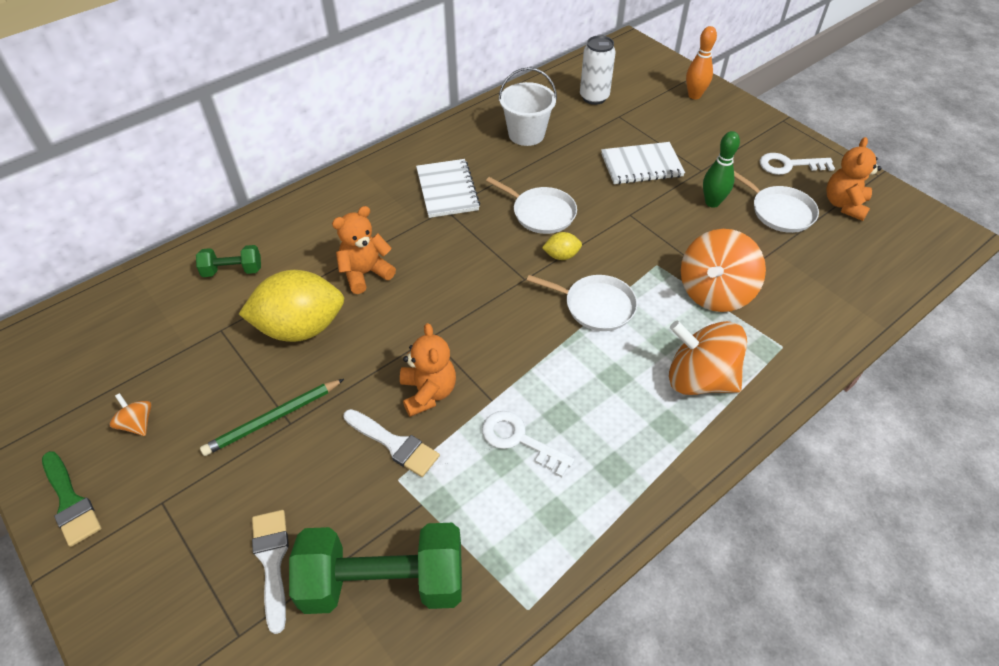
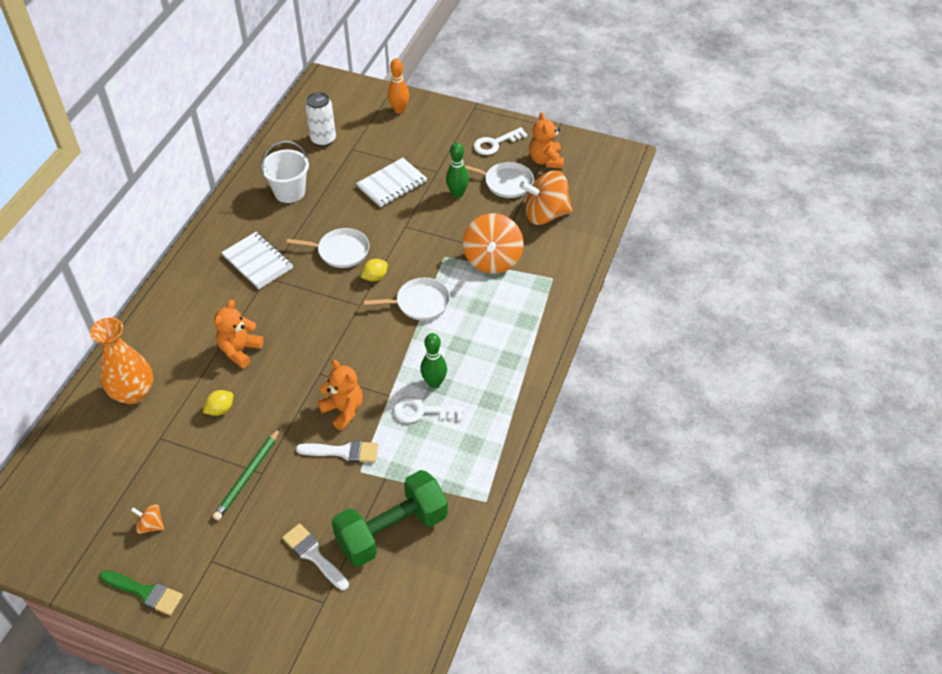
camera: 30 degrees left, 0 degrees up
(233, 271) = (133, 393): green dumbbell -> orange vase
(300, 328) = (220, 409): yellow lemon -> yellow lemon, size x0.43
(555, 410) = (434, 383): none -> green bowling pin
(699, 379) = (512, 322): orange spinning top -> orange spinning top (545, 214)

